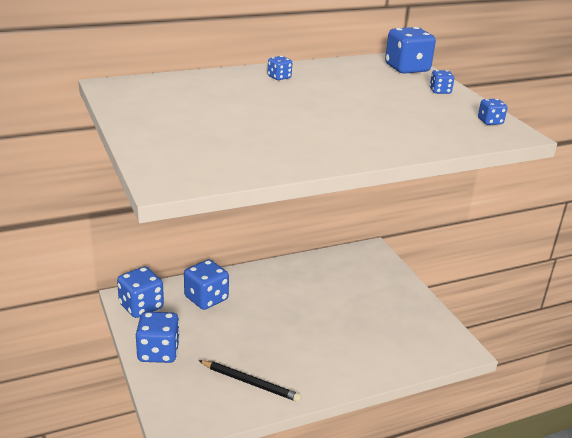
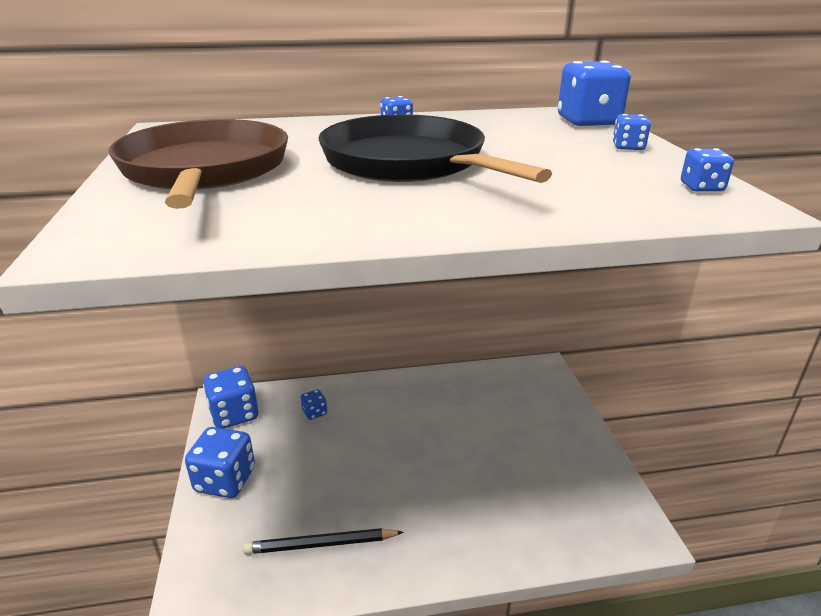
camera: 15 degrees right, 0 degrees up
(179, 122) = (204, 170): none -> brown pan
(206, 298) = (314, 412): blue dice -> blue dice, size x0.49
(250, 383) = (321, 544): black pencil -> black pencil turned 135 degrees clockwise
(309, 110) = (408, 162): none -> black pan

